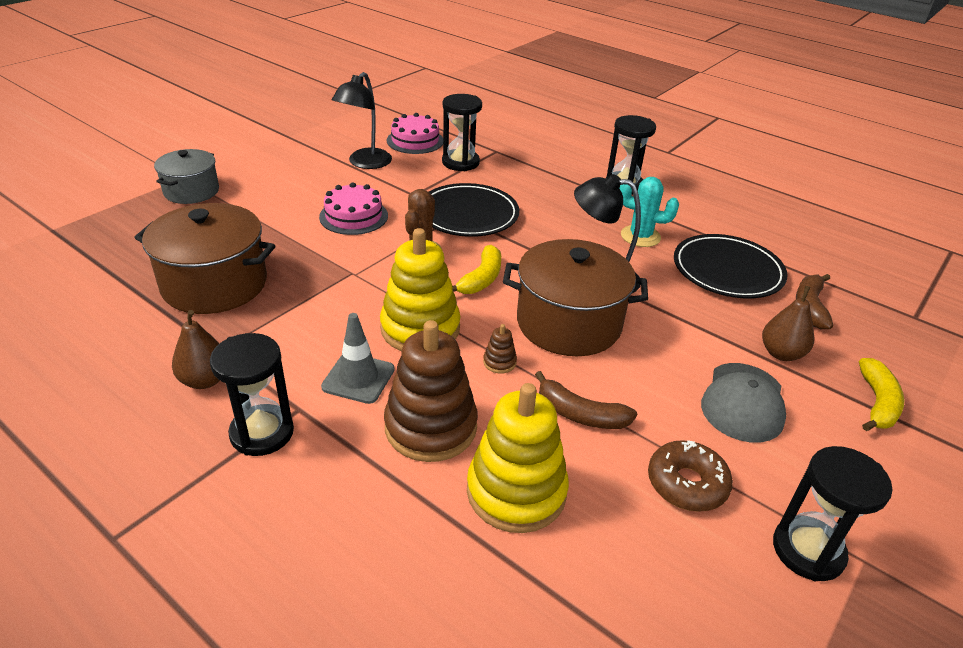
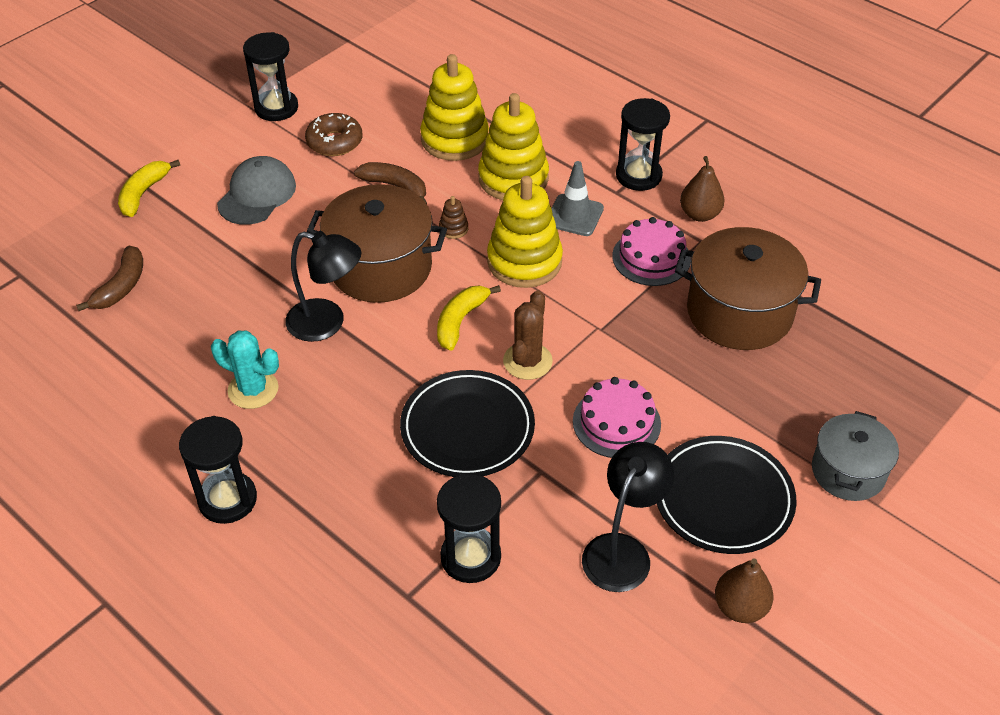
camera: 175 degrees left, 10 degrees up
(415, 141) = (547, 627): pink cake -> pink cake (651, 257)
(431, 427) = (513, 178): brown stacking toy -> yellow stacking toy
(727, 271) = (177, 334): black plate -> black plate (723, 498)
(781, 353) = (192, 236): brown pear -> brown pear (740, 607)

